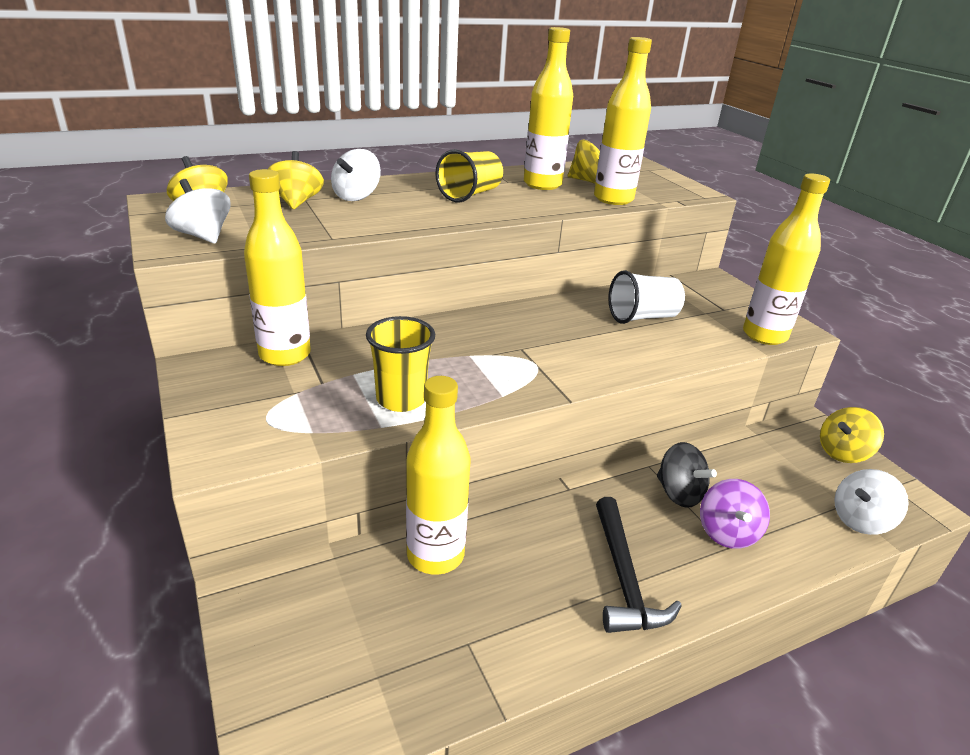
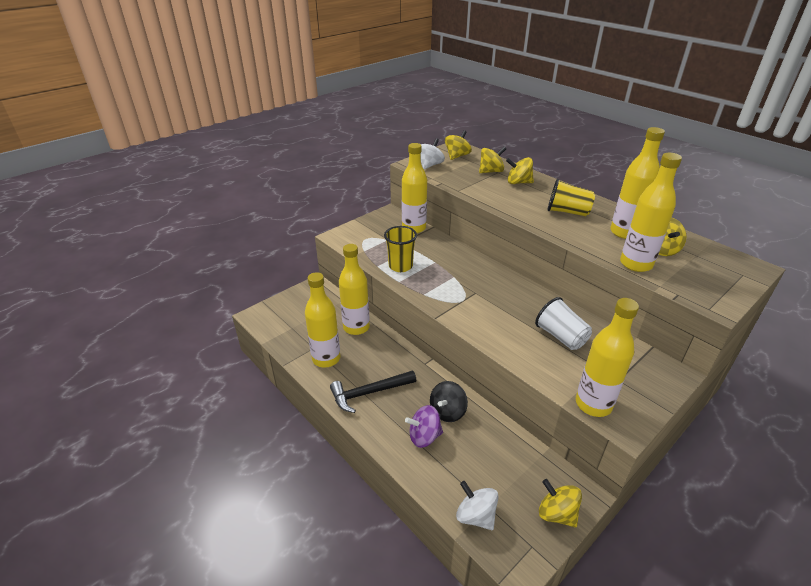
camera: 75 degrees right, 5 degrees up
(356, 196) = (518, 182): white spinning top -> yellow spinning top
(511, 626) = (326, 359): none -> yellow bottle

